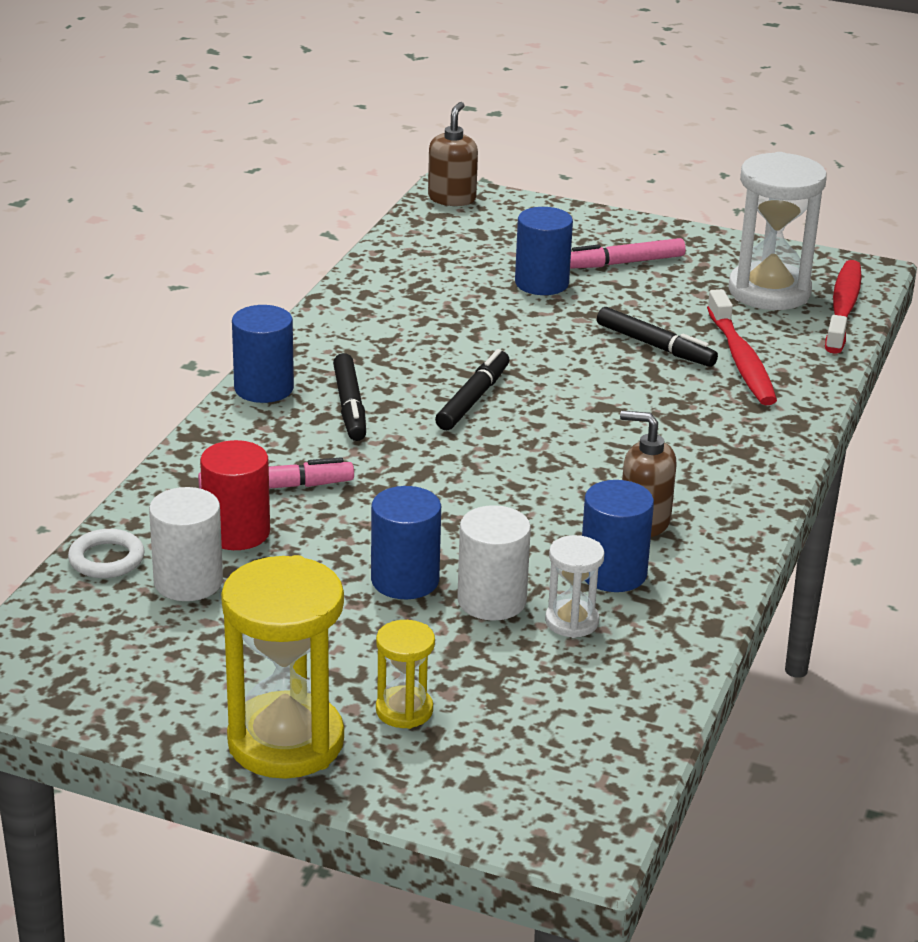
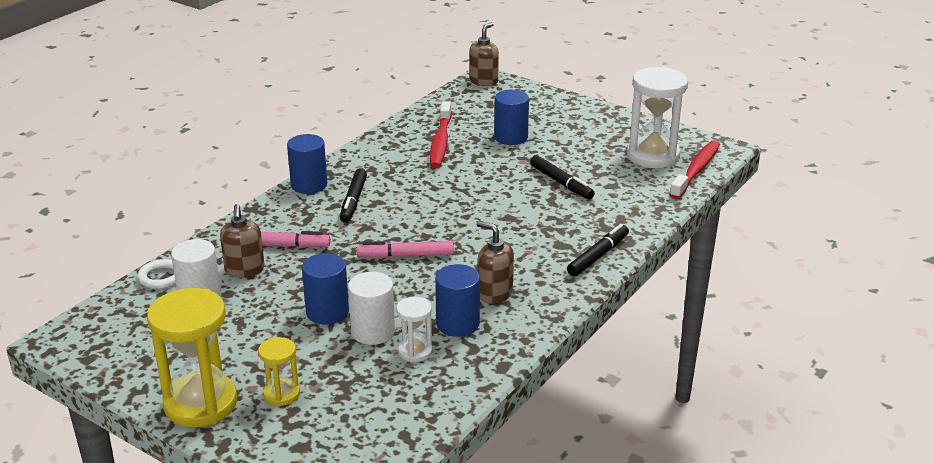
camera: 15 degrees right, 0 degrees up
(237, 532) = (244, 270): red cylinder -> brown soap dispenser
(473, 399) = (430, 204): black marker -> black marker (598, 256)
(623, 263) = (568, 129): pink marker -> pink marker (405, 256)
(741, 360) = (612, 197): red toothbrush -> red toothbrush (440, 142)

